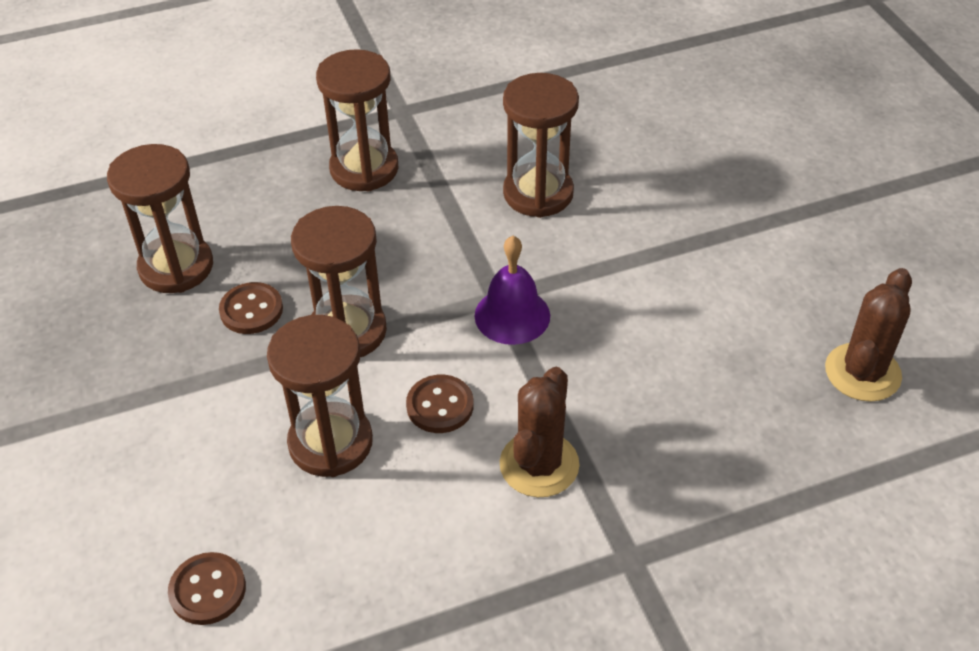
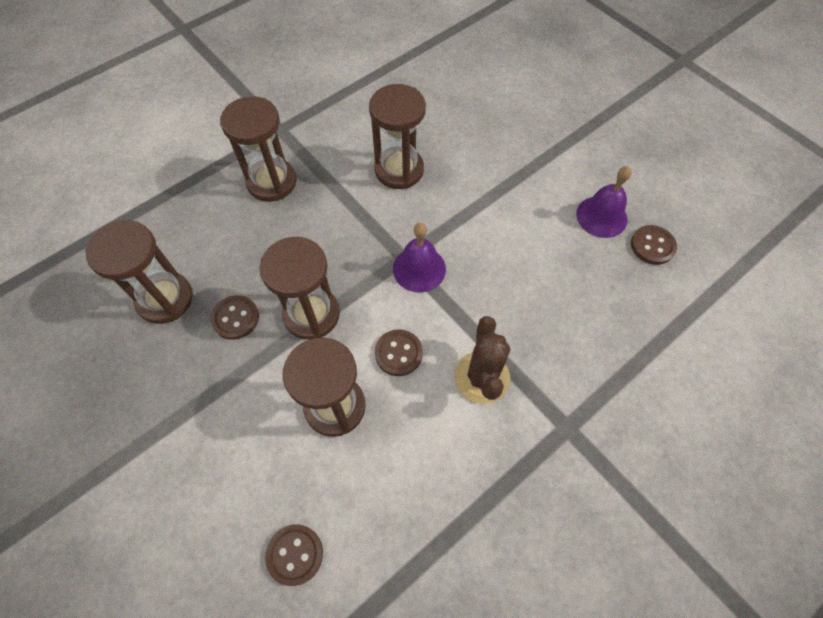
camera: 20 degrees left, 15 degrees up
(802, 317) = (601, 216): none -> purple bell
(862, 372) = (652, 246): brown cactus -> brown button

